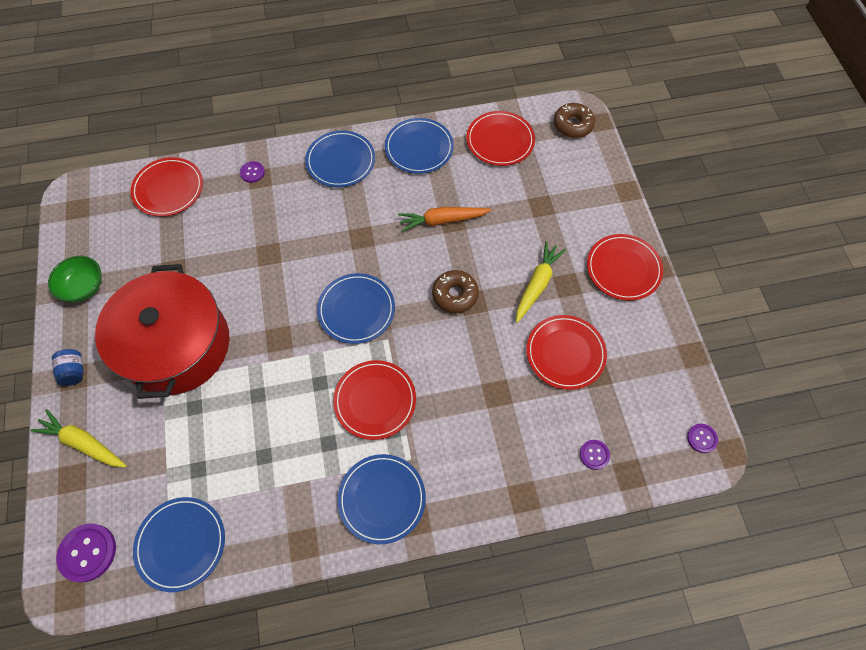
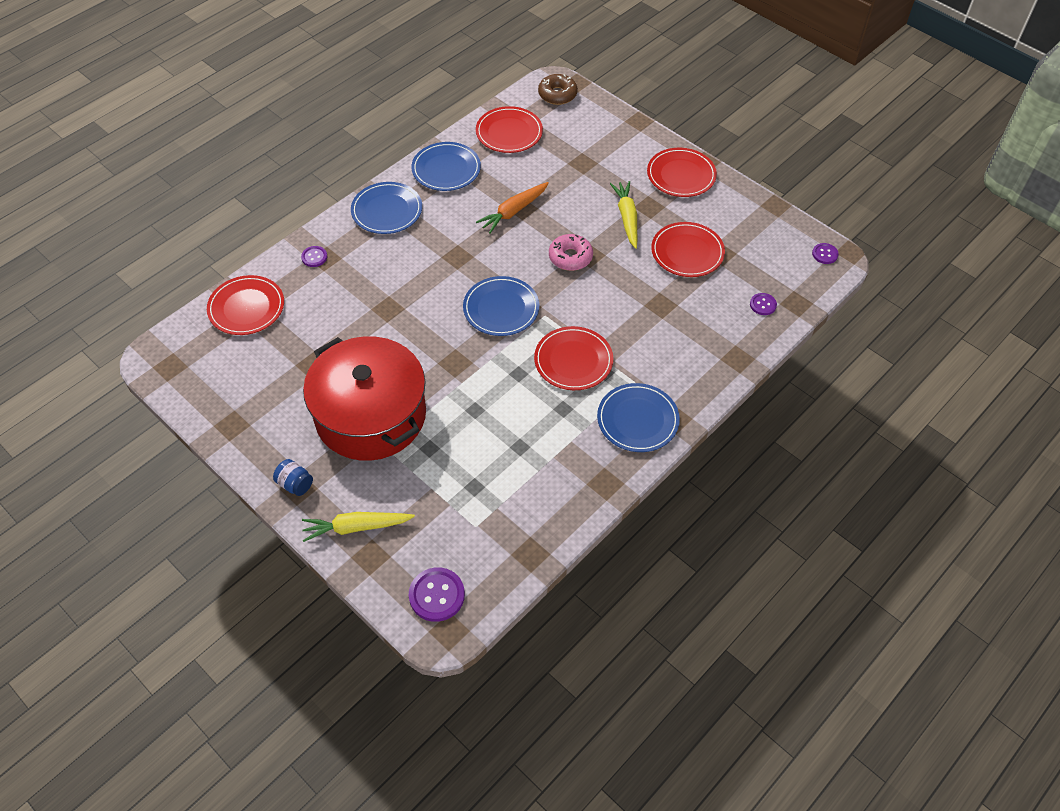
camera: 35 degrees left, 10 degrees down
(84, 287) = (240, 420): green bowl -> none
(181, 544) = (509, 542): blue plate -> none
(455, 295) = (570, 257): brown donut -> pink donut

